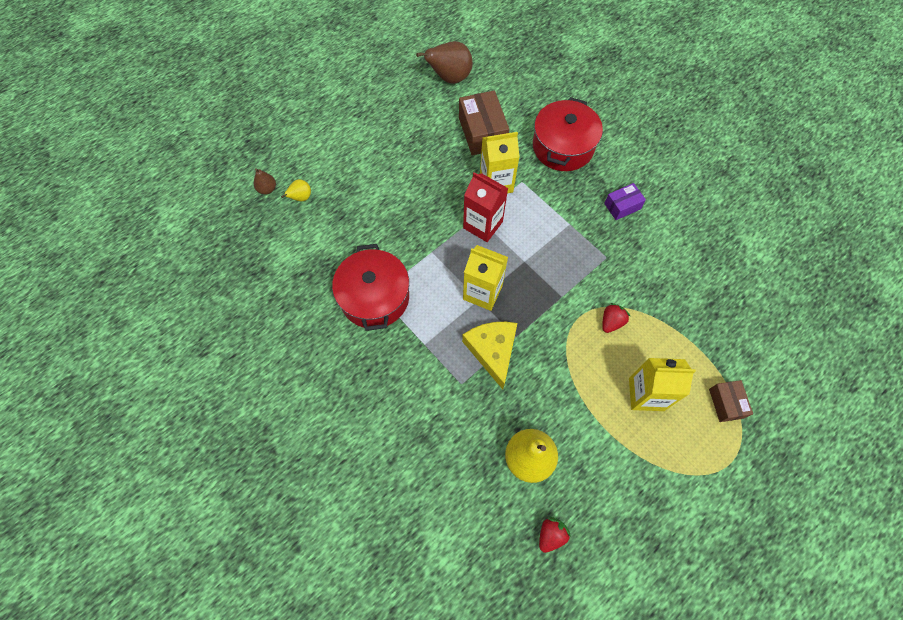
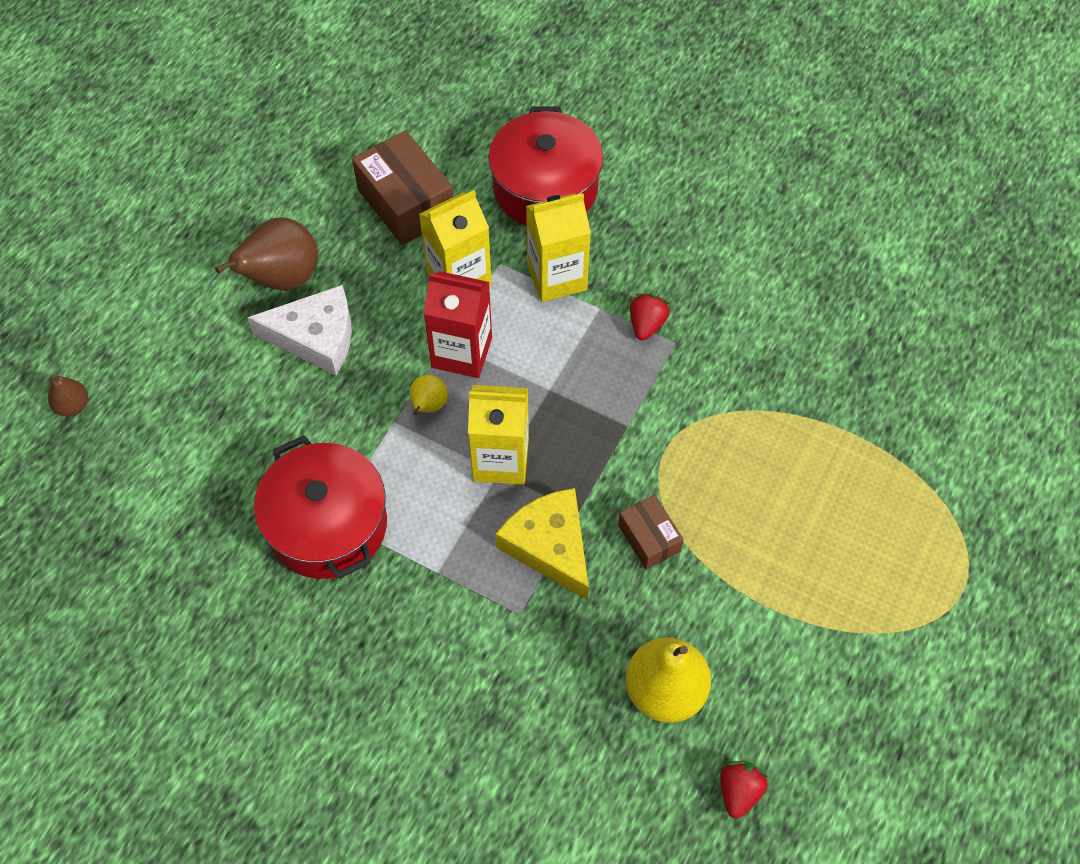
camera: 20 degrees left, 5 degrees down
(301, 198) = (138, 402): yellow pear -> yellow pear (428, 406)
(406, 192) = (316, 337): none -> white cheese
(449, 78) = (318, 127): brown pear -> brown pear (282, 278)
(611, 322) = (717, 440): red strawberry -> red strawberry (646, 324)
(622, 206) = (671, 255): purple box -> none
(646, 394) = (807, 532): yellow carton -> yellow carton (557, 277)
(726, 403) = (927, 506): brown box -> brown box (649, 538)

